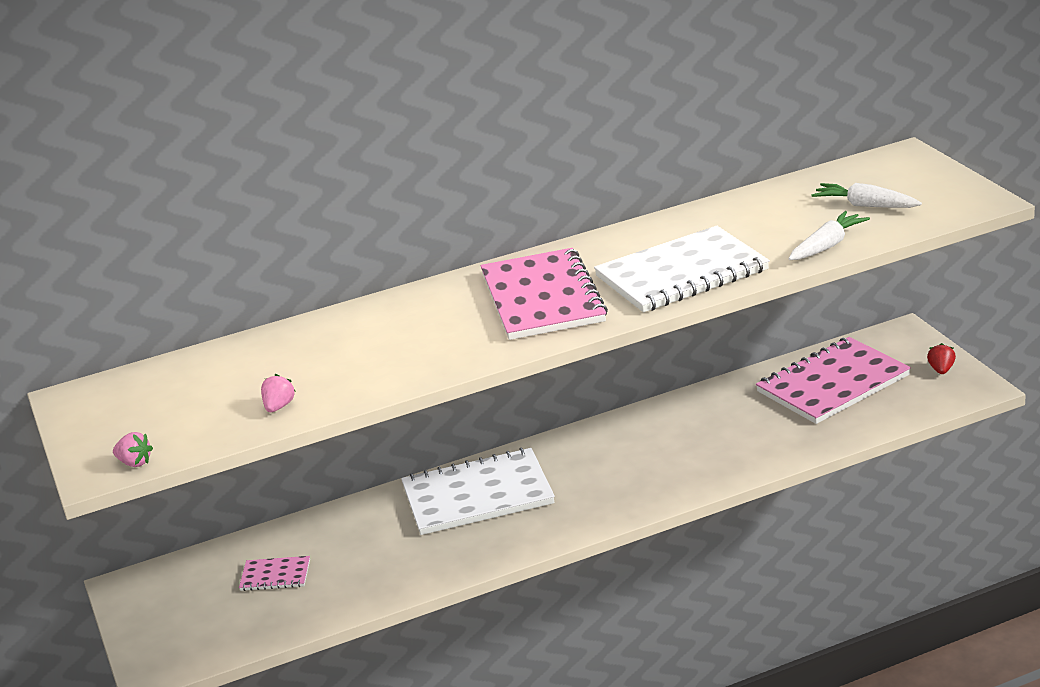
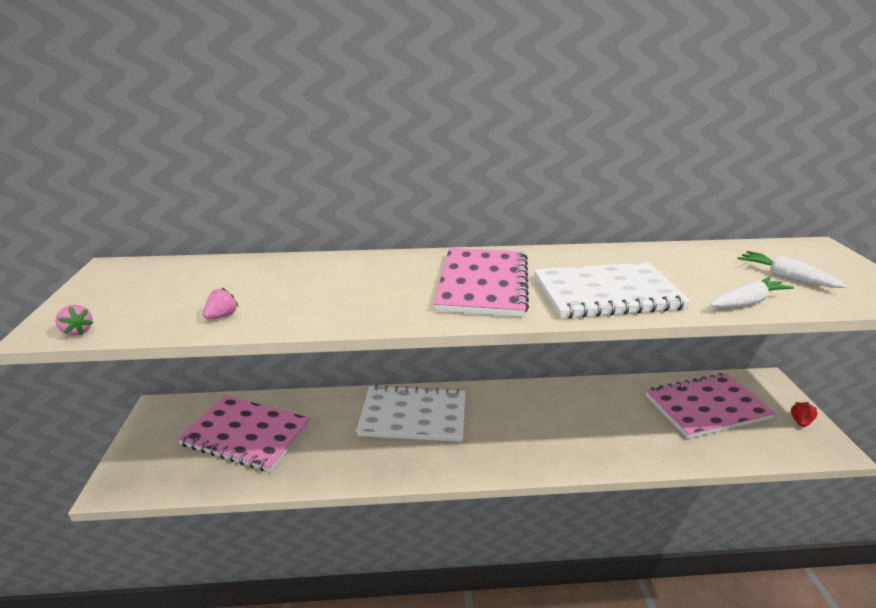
camera: 15 degrees right, 0 degrees up
(275, 575) = (246, 434): pink notebook -> pink notebook, size x2.19

